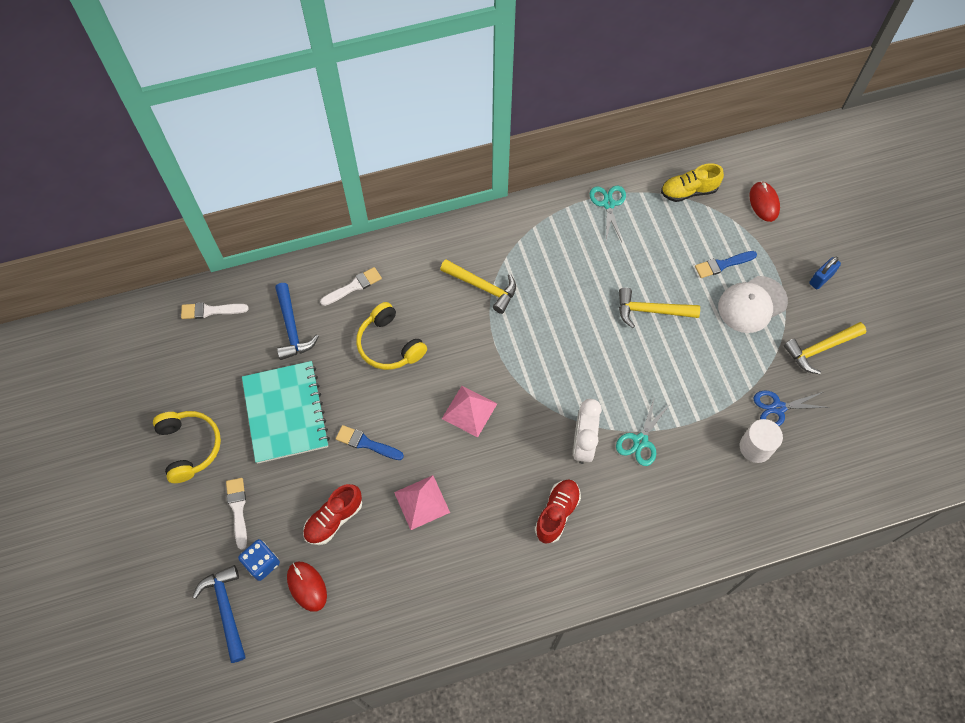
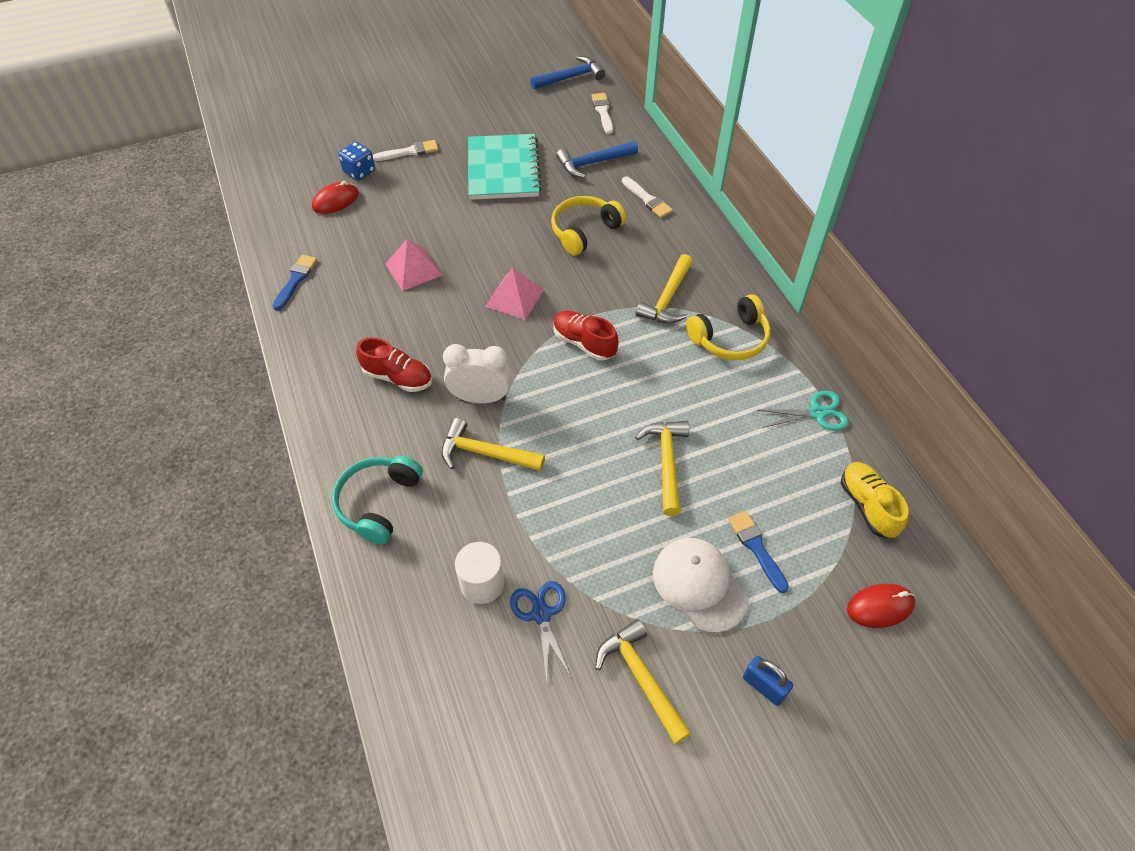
camera: 85 degrees right, 10 degrees down
(189, 447) = (467, 117): yellow headphones -> yellow headphones (730, 338)
(226, 609) = (320, 156): blue hammer -> blue hammer (570, 77)
(286, 413) = (503, 169): turquoise notebook -> turquoise notebook turned 75 degrees counterclockwise
(334, 519) = (398, 211): red shoe -> red shoe (584, 343)
(366, 443) = (475, 225): blue brush -> blue brush (295, 280)
(640, 441) = (485, 453): turquoise scissors -> yellow hammer
(686, 525) = (378, 503): none -> turquoise headphones

